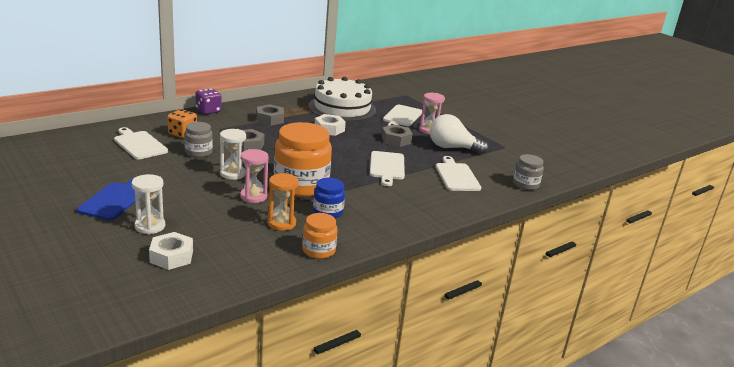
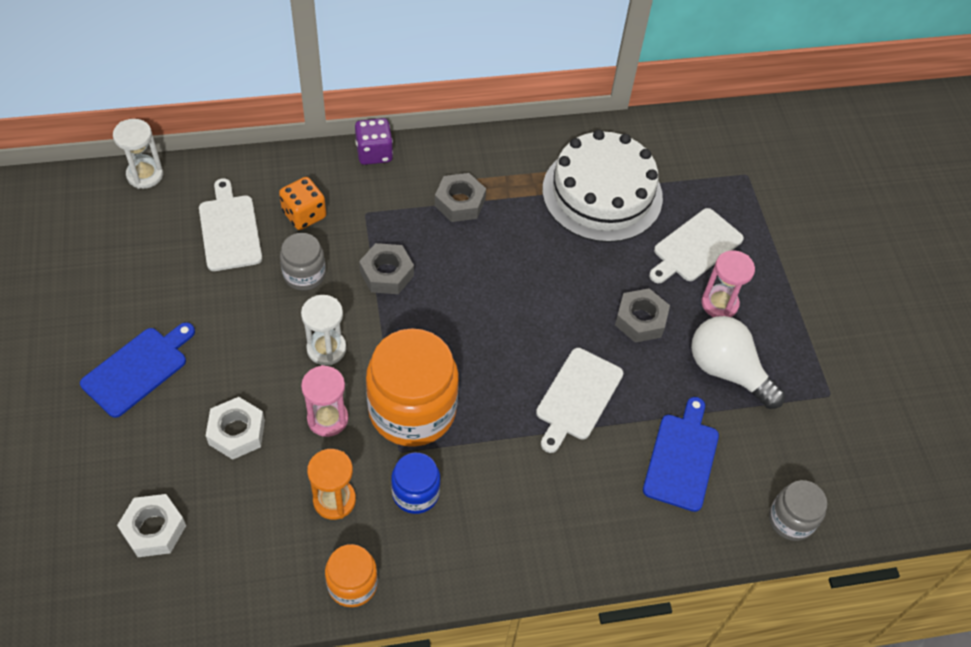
camera: 25 degrees right, 30 degrees up
(150, 226) = (156, 449): white hourglass -> white hourglass (145, 175)
(329, 129) = (543, 257): white nut -> white nut (237, 432)
(456, 176) = (682, 458): white cutting board -> blue cutting board

